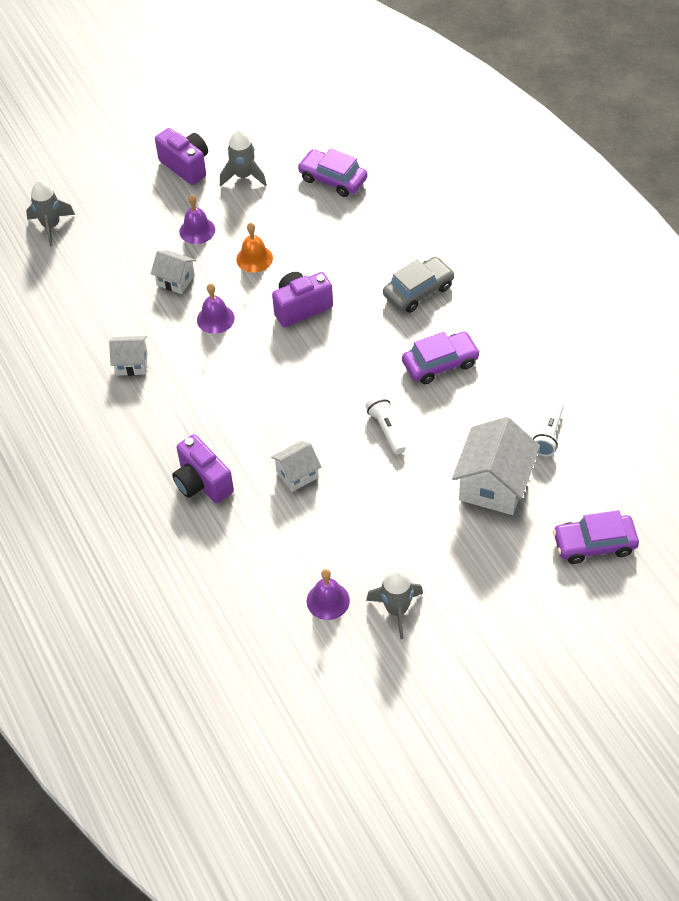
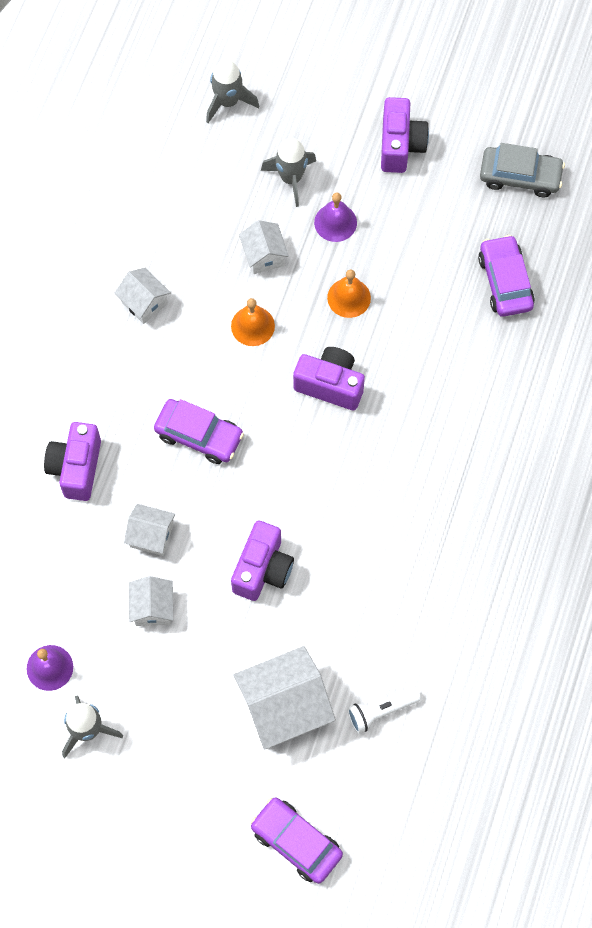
camera: 45 degrees right, 15 degrees up
(215, 319) = (252, 326): purple bell -> orange bell
(243, 176) = (435, 203): grey rocket -> grey rocket (291, 178)
(348, 509) = (152, 608): none -> white house
(386, 429) = (263, 569): white flashlight -> purple camera
(418, 291) = (442, 467): grey car -> grey car (520, 176)
(440, 363) = (376, 554): purple car -> purple car (199, 435)

